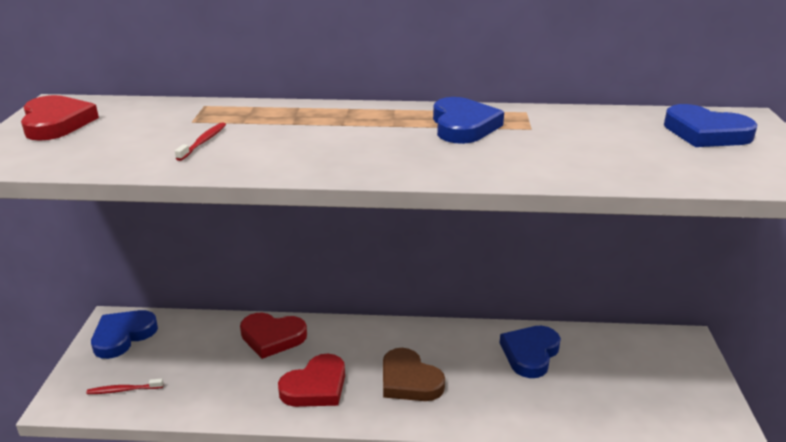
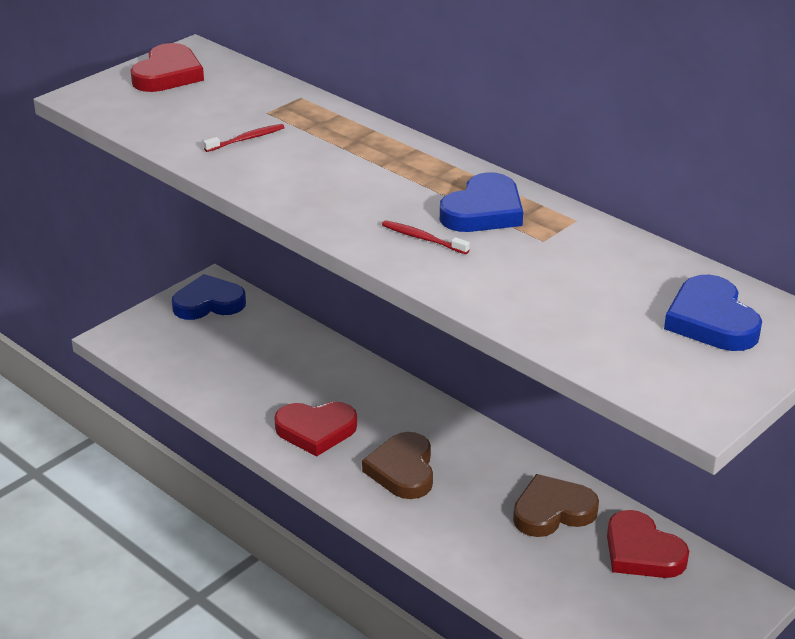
camera: 40 degrees right, 5 degrees up
(123, 390) = (166, 351): red toothbrush -> red toothbrush (423, 238)
(272, 337) = (328, 367): red heart -> red heart (642, 552)
(530, 353) = (552, 511): blue heart -> brown heart

